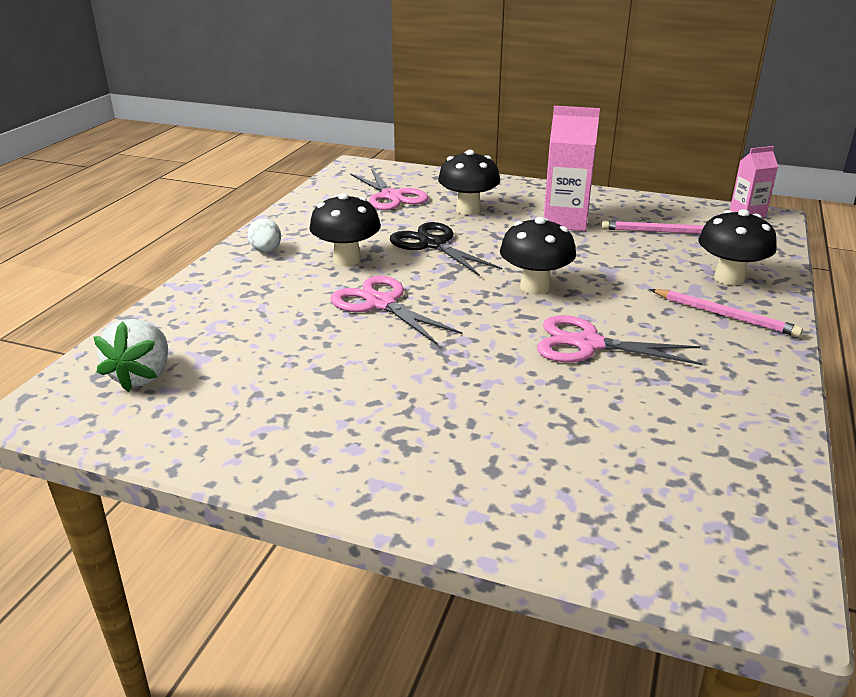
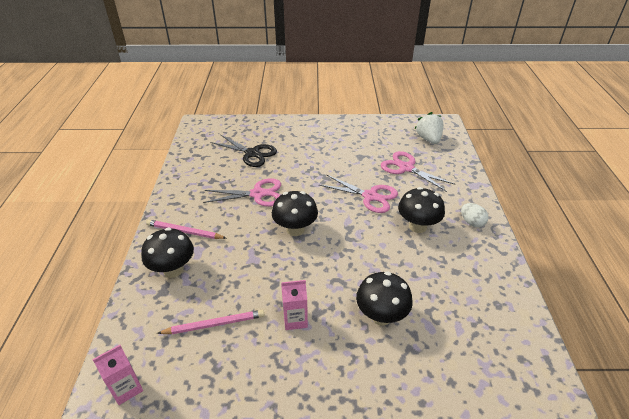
camera: 160 degrees right, 10 degrees up
(391, 196) = (459, 322): pink scissors -> pink scissors (406, 168)
(433, 244) = (378, 257): black scissors -> black scissors (252, 153)
(565, 221) = (295, 319): pink carton -> pink carton, size x0.61

